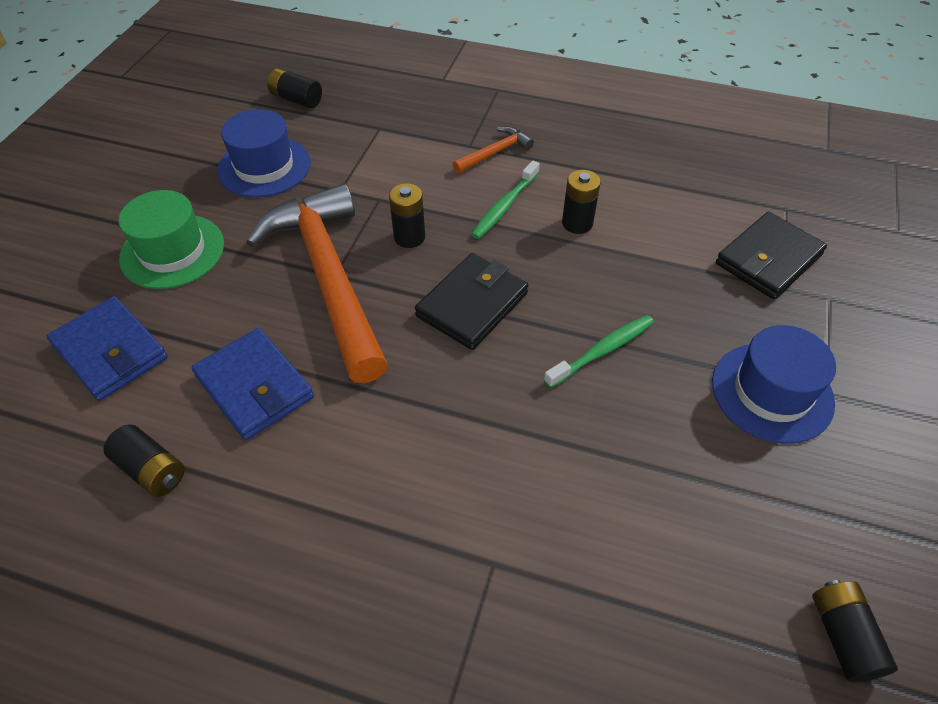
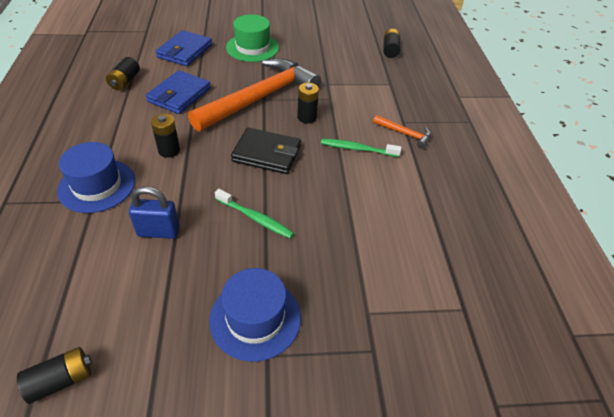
camera: 65 degrees right, 5 degrees down
(264, 166) = (328, 55): blue hat -> blue hat (97, 185)
(577, 223) = (364, 185): black battery -> black battery (169, 150)
(595, 475) = (158, 232): none -> blue padlock
(768, 259) = (393, 302): black wallet -> none

